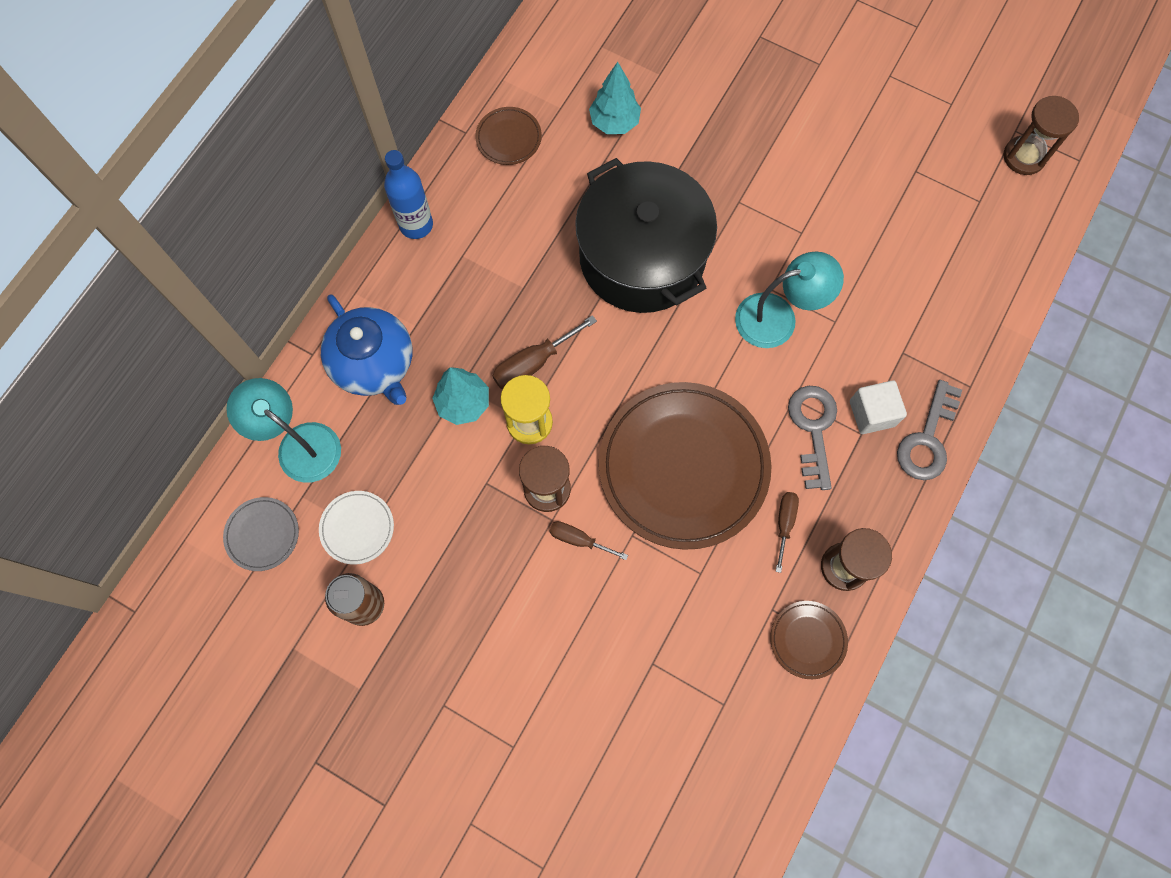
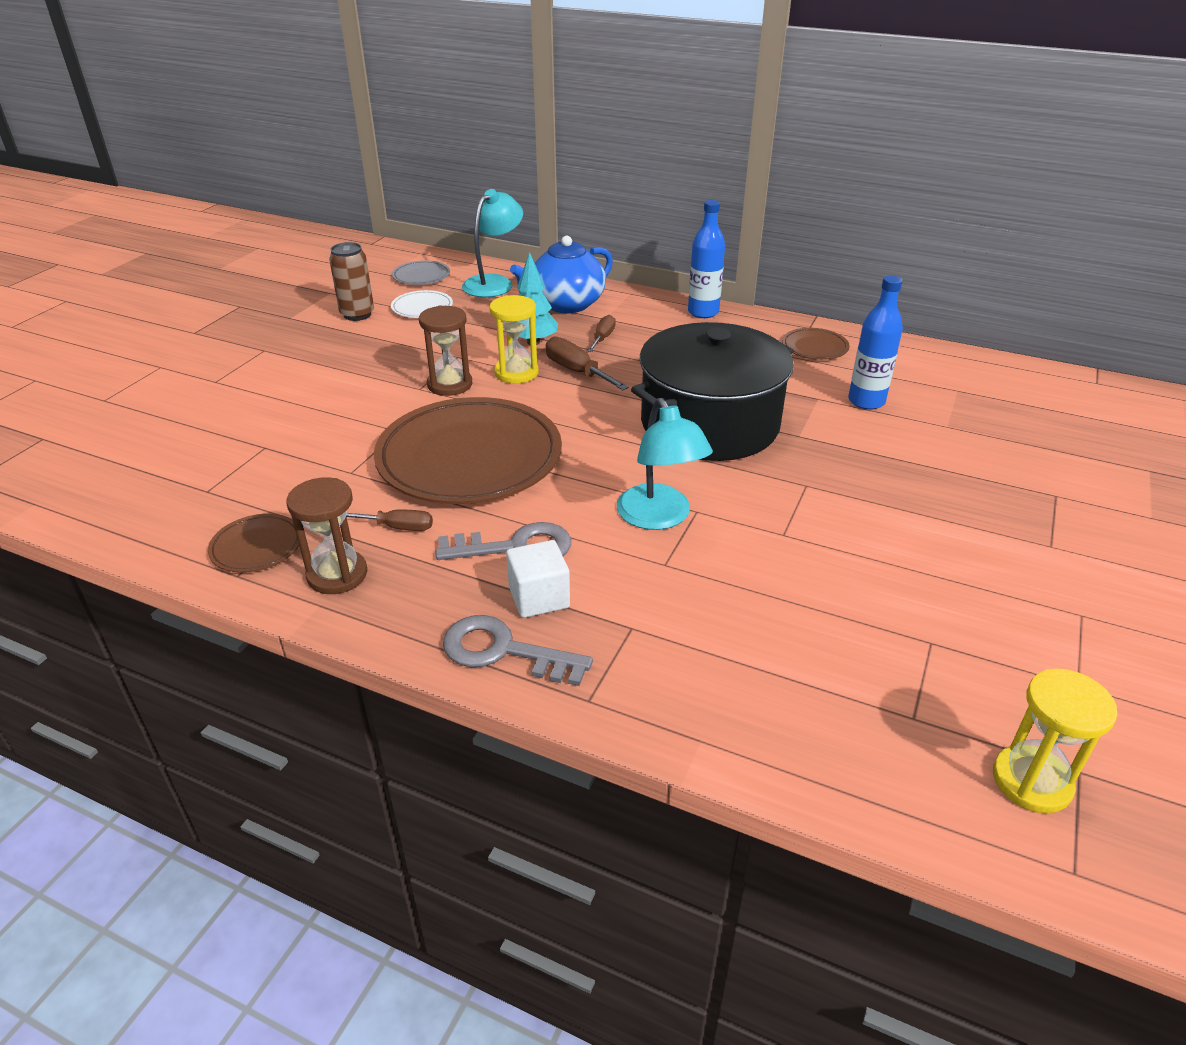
camera: 85 degrees right, 35 degrees down
(578, 539) = (398, 402): brown screwdriver -> brown screwdriver (603, 338)
(614, 122) = (866, 401): turquoise tree -> blue bottle
(1024, 157) = (1031, 781): brown hourglass -> yellow hourglass

